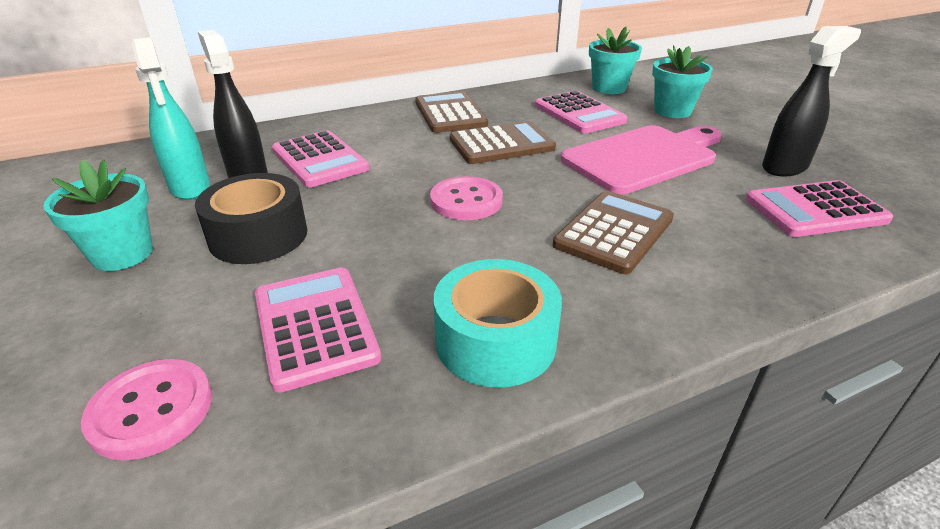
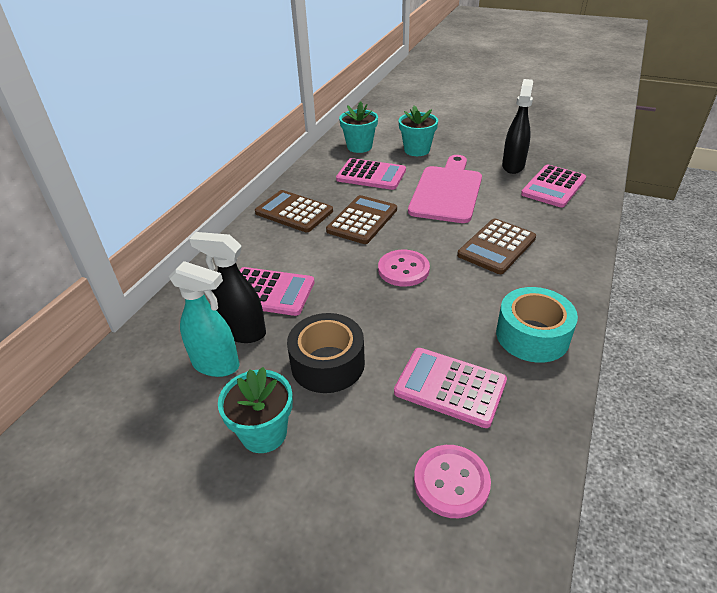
camera: 40 degrees left, 5 degrees up
(614, 232) = (496, 247): brown calculator -> brown calculator turned 135 degrees counterclockwise

